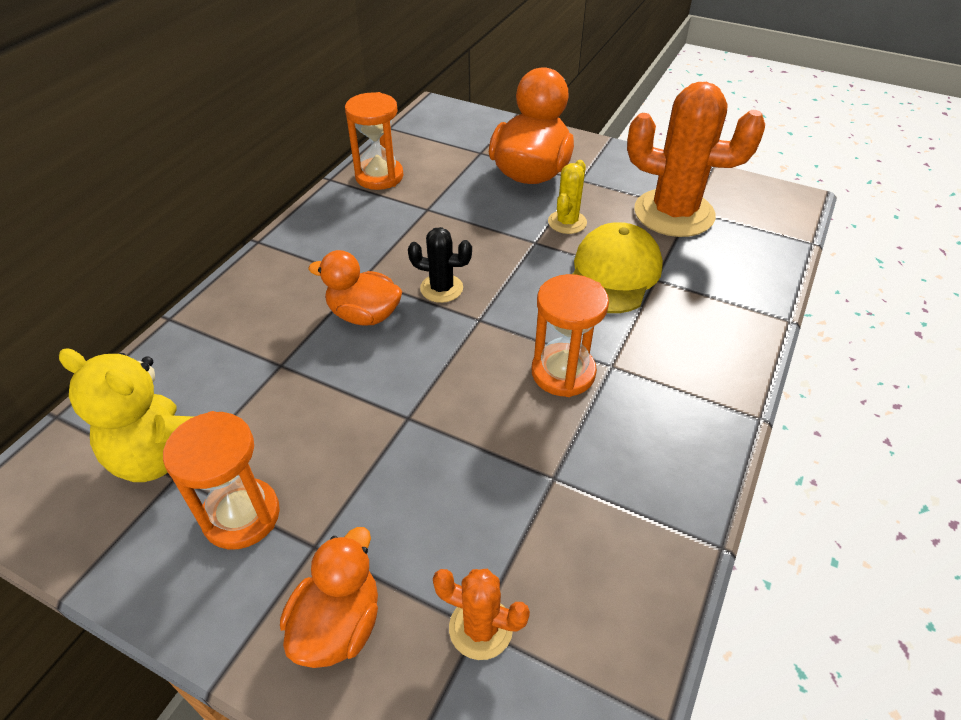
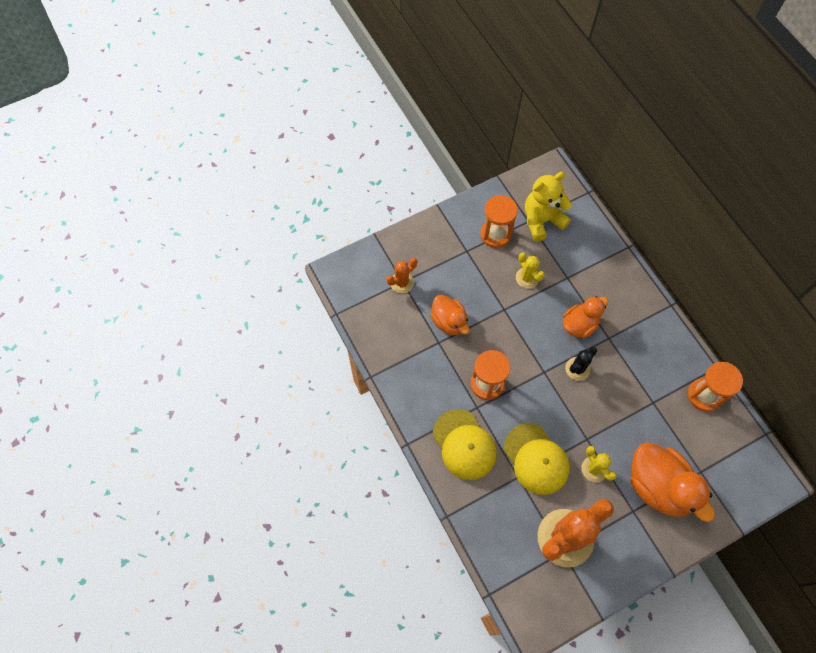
camera: 125 degrees right, 20 degrees up
(317, 416) = (527, 278): none -> yellow cactus
(338, 624) = (433, 245): orange duck -> orange duck (449, 322)
(680, 351) = (464, 444): none -> yellow cap

